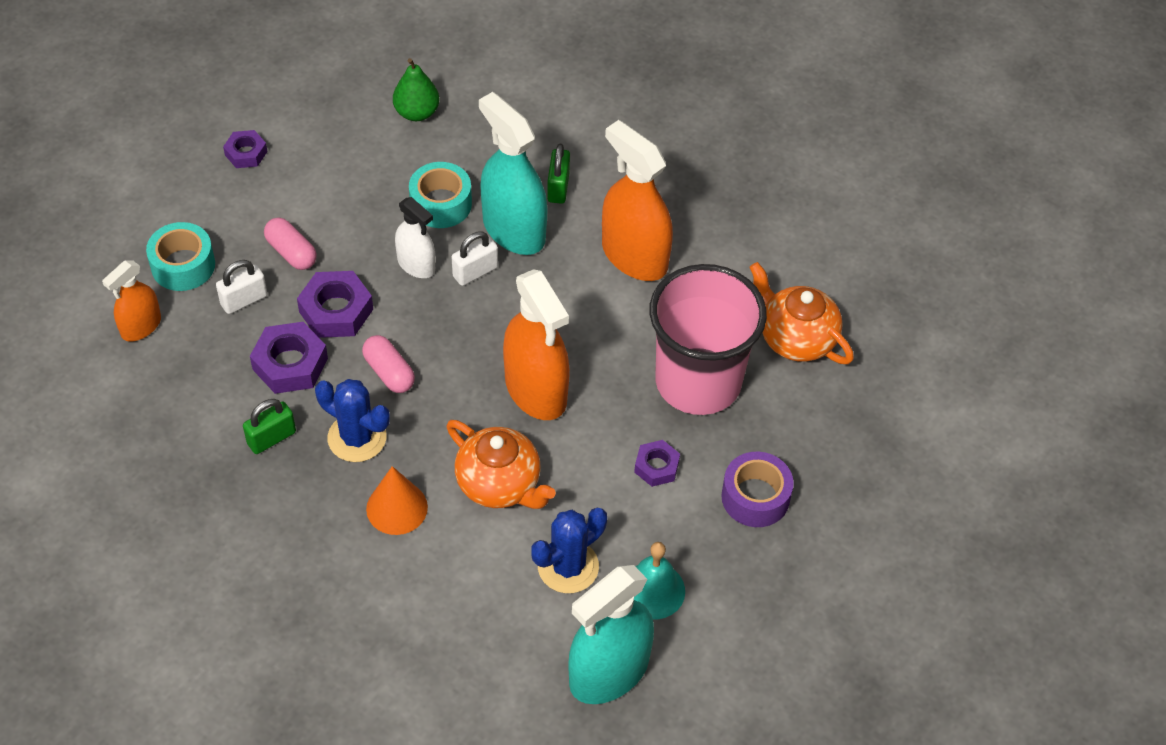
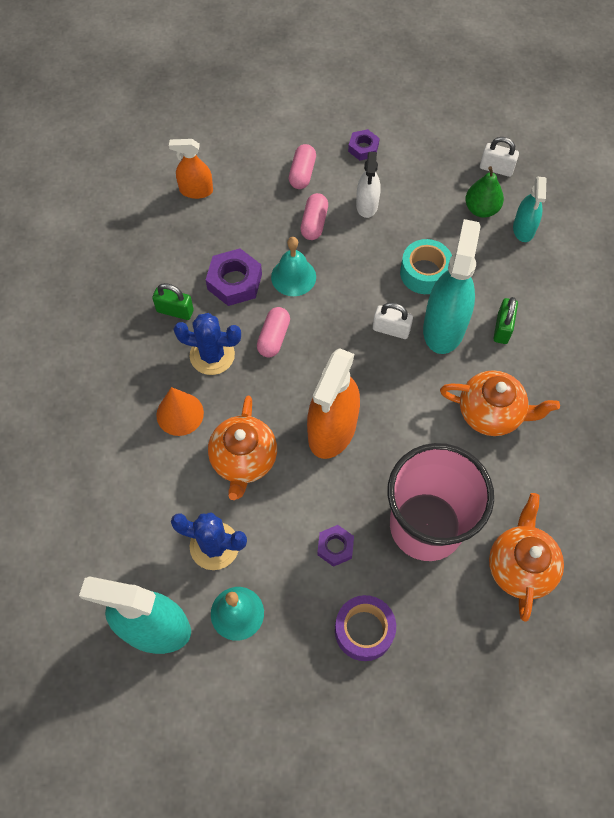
camera: 55 degrees right, 10 degrees up
(183, 265) = (255, 178): turquoise tape -> none
(221, 222) = (302, 173): none -> pink capsule
(244, 300) = (258, 225): white padlock -> white padlock (496, 168)
(336, 310) = (293, 277): purple nut -> turquoise bell
(357, 438) = (212, 355): blue cactus -> blue cactus turned 75 degrees counterclockwise
(416, 264) = (366, 293): white spray bottle -> white spray bottle (367, 205)
(471, 97) = (523, 229): none -> turquoise spray bottle
(558, 187) = (502, 328): green padlock -> green padlock turned 45 degrees counterclockwise
(634, 256) = (491, 413): orange spray bottle -> orange teapot

